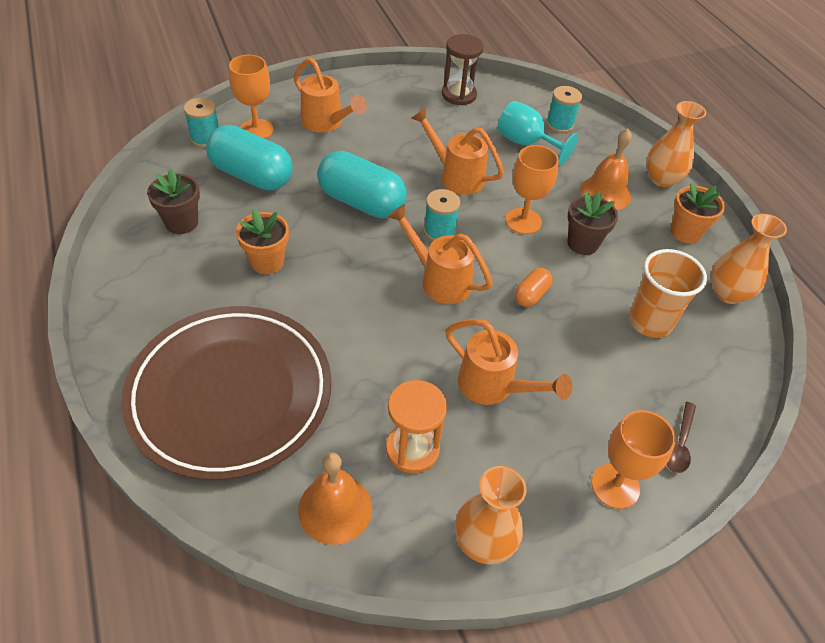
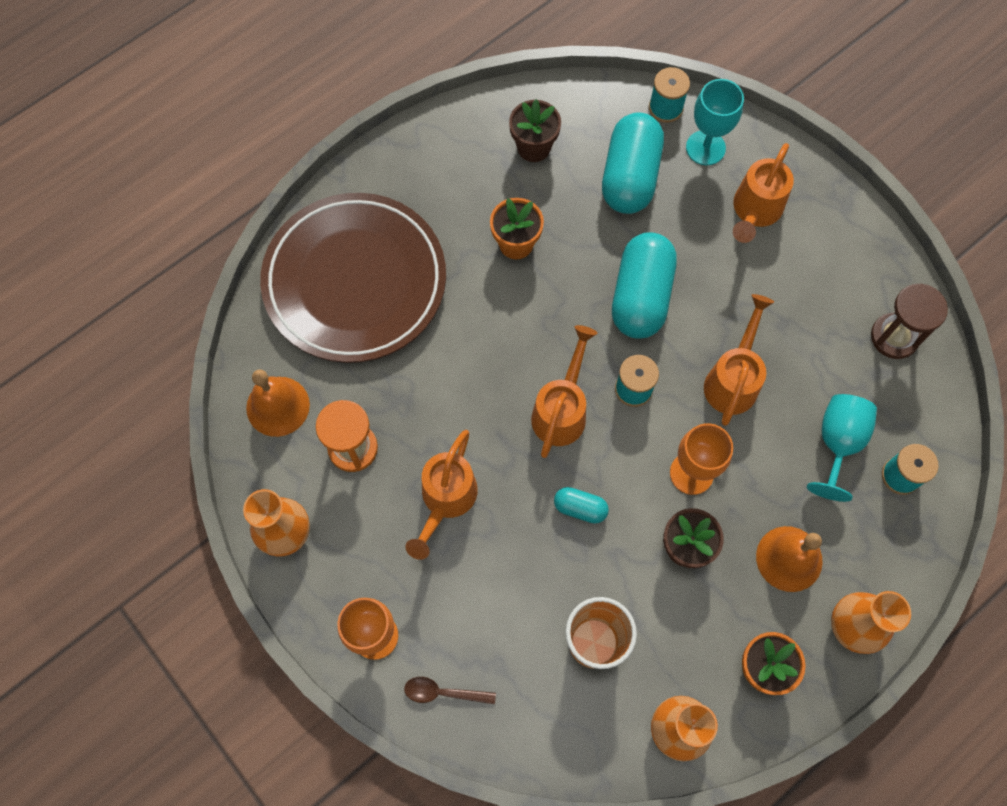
camera: 75 degrees right, 20 degrees up
(256, 130) = (705, 148): orange goblet -> turquoise goblet
(531, 295) = (580, 508): orange capsule -> turquoise capsule

